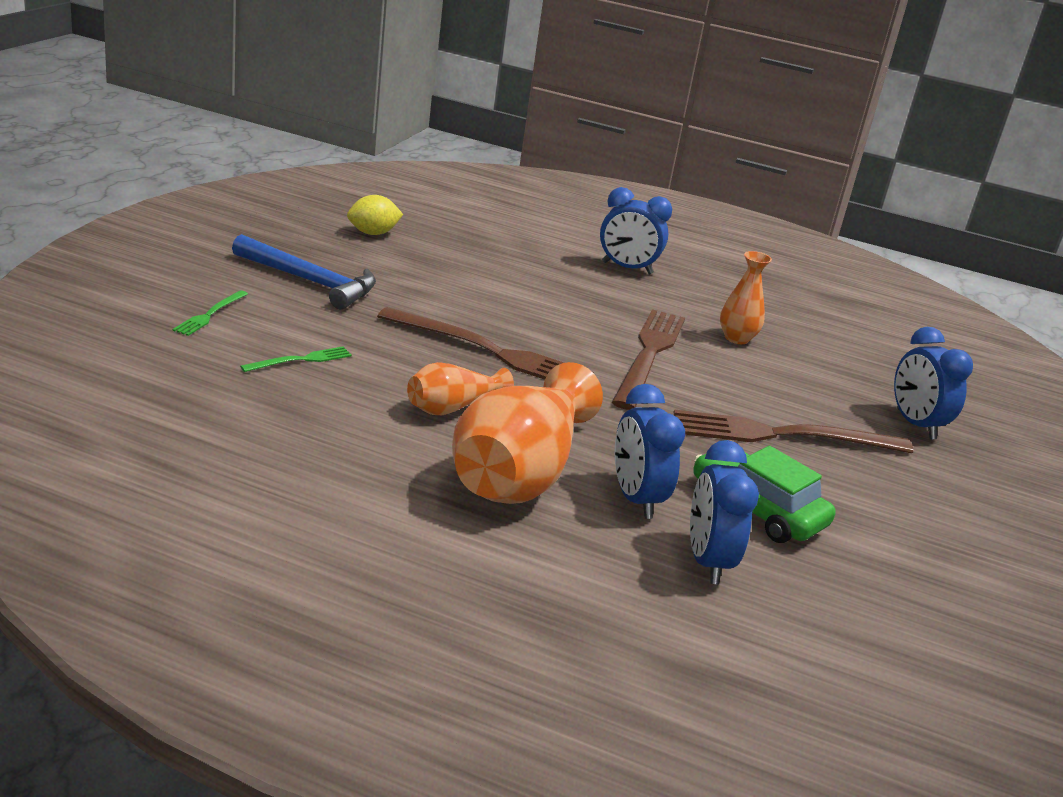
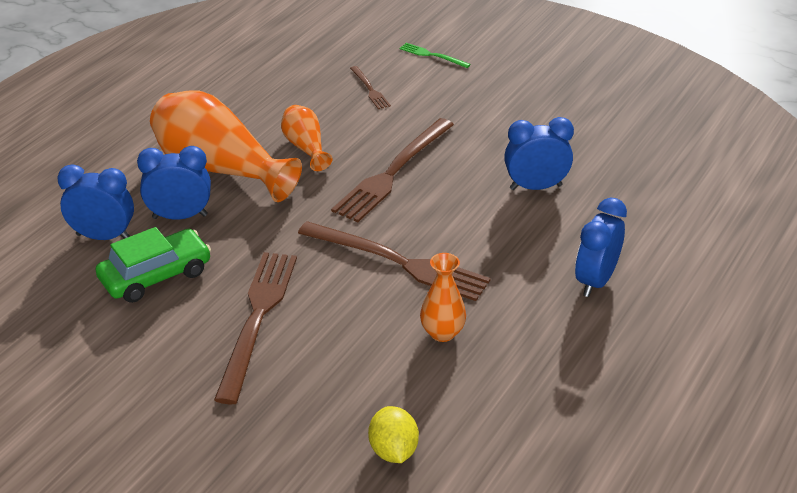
camera: 105 degrees right, 10 degrees up
(300, 360) = (369, 89): green fork -> brown fork
(310, 281) = (499, 94): blue hammer -> none
(373, 233) = (612, 126): yellow lemon -> yellow lemon (393, 451)
(915, 424) = (270, 428): blue clock -> blue clock (535, 187)

